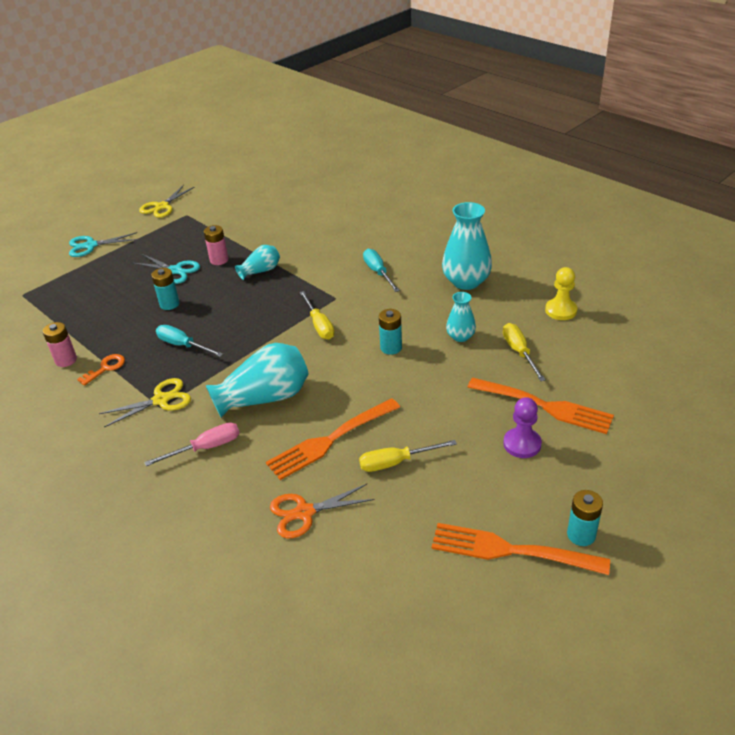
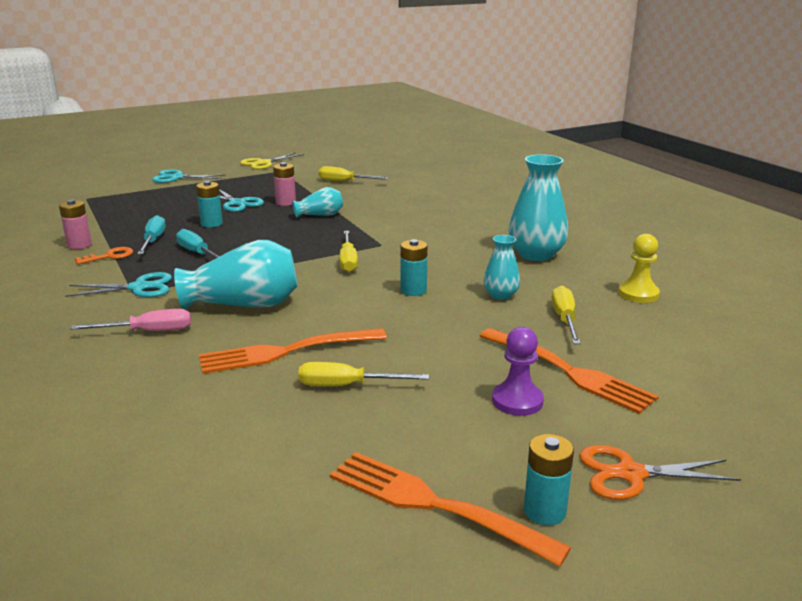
camera: 15 degrees right, 15 degrees down
(161, 400) = (139, 287): yellow scissors -> turquoise scissors
(255, 219) = (344, 182): none -> yellow screwdriver
(304, 512) = (204, 408): orange scissors -> orange scissors (630, 474)
(378, 272) = (441, 233): turquoise screwdriver -> turquoise screwdriver (153, 241)

